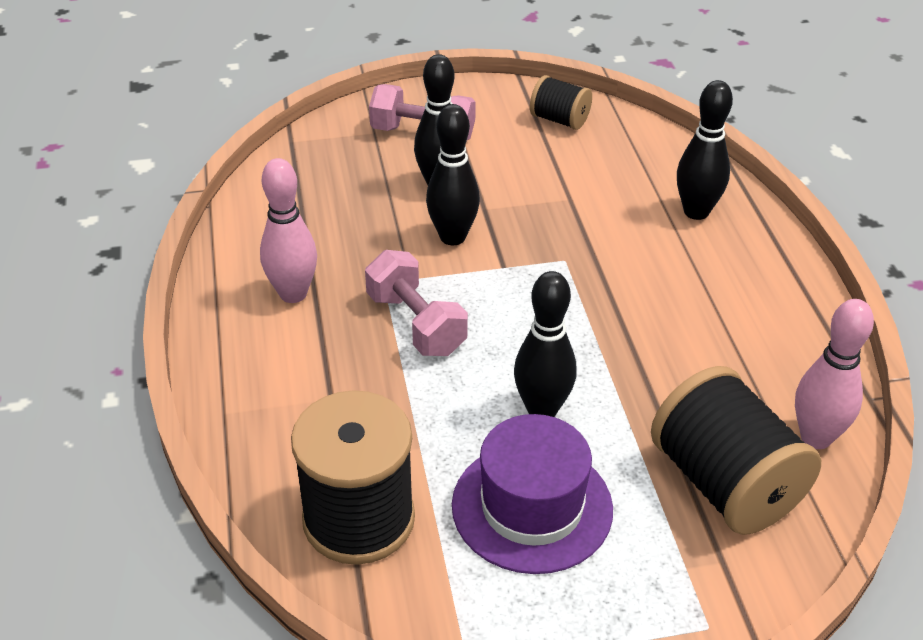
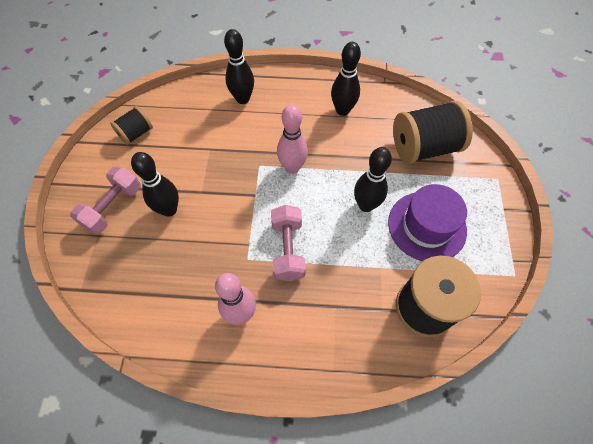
camera: 75 degrees left, 20 degrees up
(416, 324) = (288, 249): pink dumbbell -> pink dumbbell turned 75 degrees counterclockwise
(452, 237) = (220, 214): black bowling pin -> black bowling pin (342, 110)
(816, 437) = (403, 107): pink bowling pin -> pink bowling pin (292, 167)

